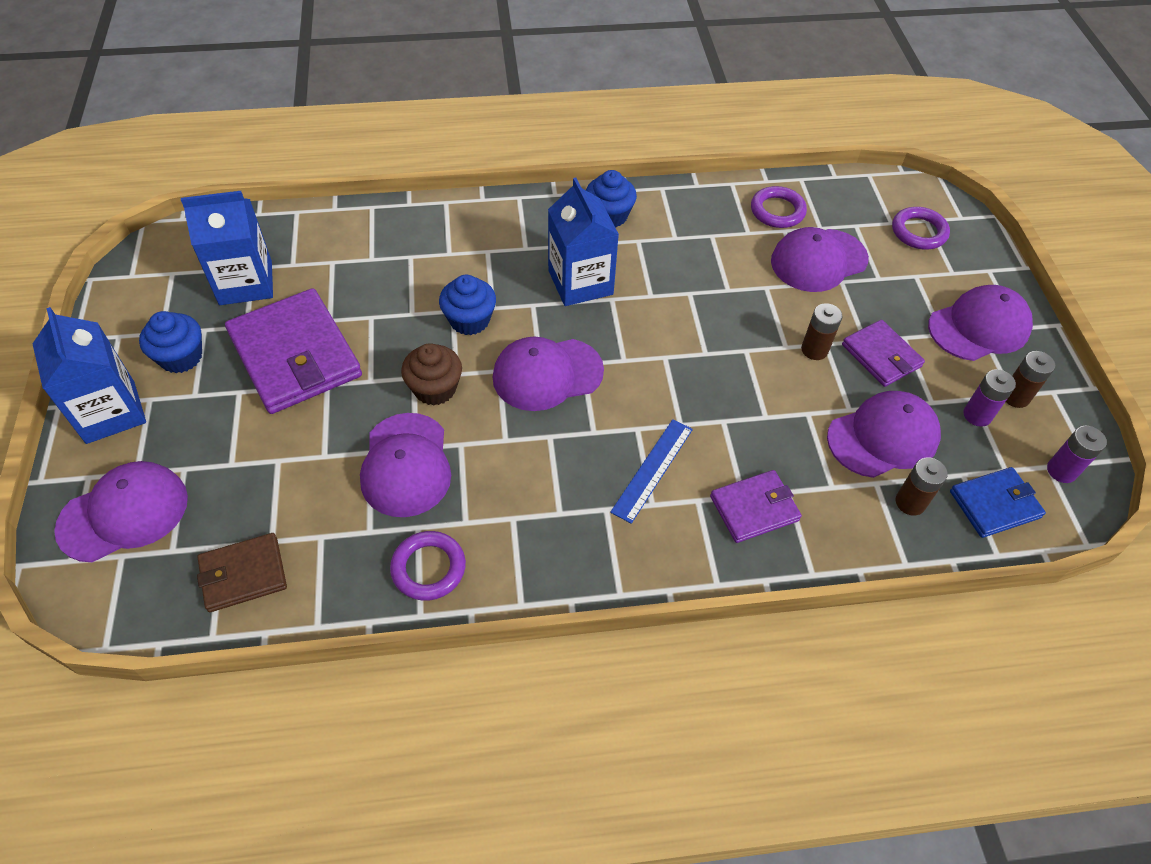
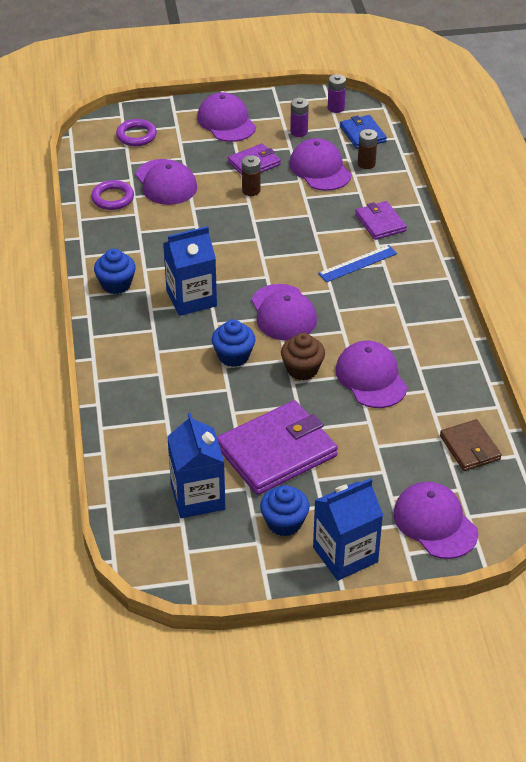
camera: 90 degrees left, 10 degrees down
(406, 465) = (371, 378): purple cap -> purple cap turned 105 degrees counterclockwise
(428, 568) = (448, 359): purple ring -> none
(652, 469) = (358, 263): blue ruler -> blue ruler turned 60 degrees counterclockwise
(1015, 397) = (283, 116): brown battery -> none

